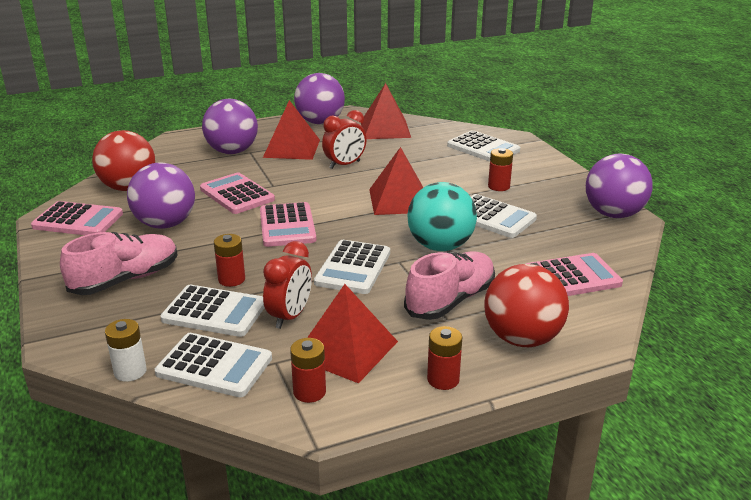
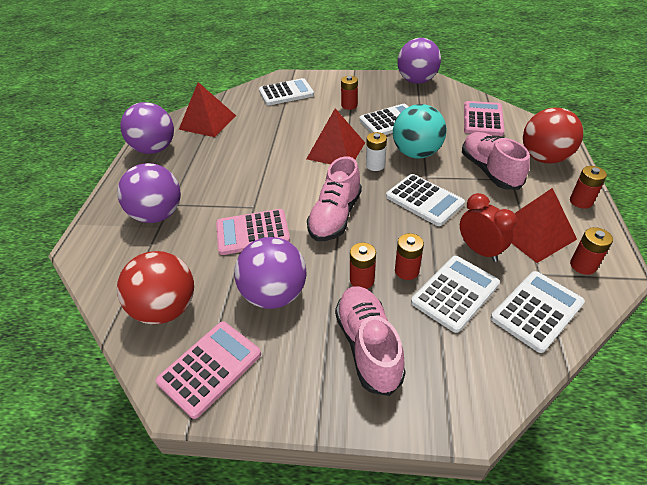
camera: 60 degrees left, 15 degrees up
(130, 371) = (531, 370): white battery -> white battery (375, 165)
(205, 259) = (362, 280): none -> red battery
(287, 226) = (335, 216): pink calculator -> pink shoe
(292, 148) = (190, 178): red pyramid -> none
(345, 165) = (252, 159): red clock -> none

